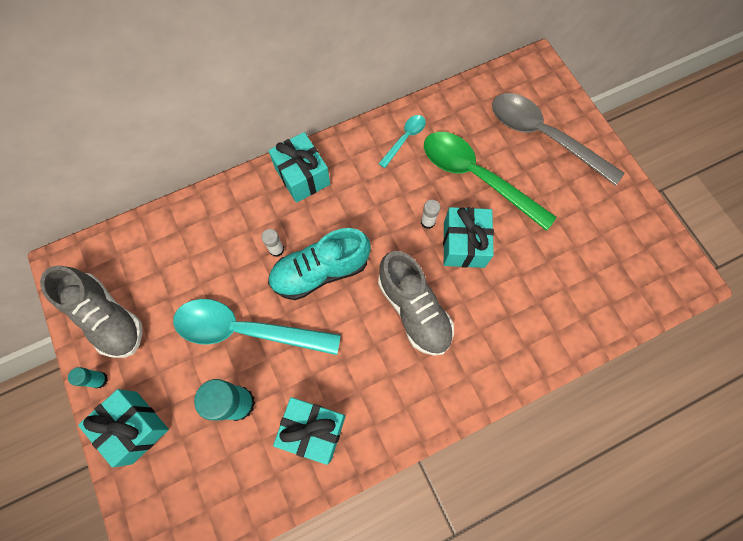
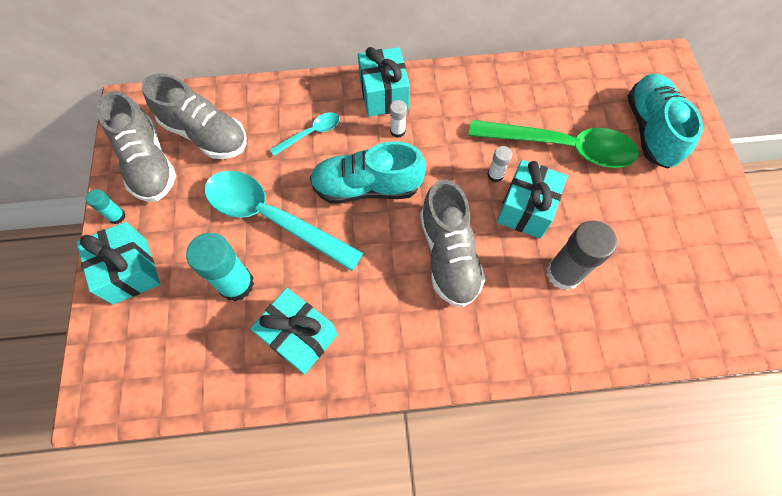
camera: 20 degrees right, 5 degrees down
(151, 270) = (205, 134): none -> grey shoe
(276, 249) = (331, 153): white glue stick -> white glue stick (397, 131)
(405, 138) = (500, 90): turquoise spoon -> turquoise spoon (311, 133)
(476, 176) = (562, 147): green spoon -> green spoon turned 135 degrees clockwise
(513, 292) = (563, 273): none -> grey glue stick
(543, 136) = (650, 130): grey spoon -> turquoise shoe

